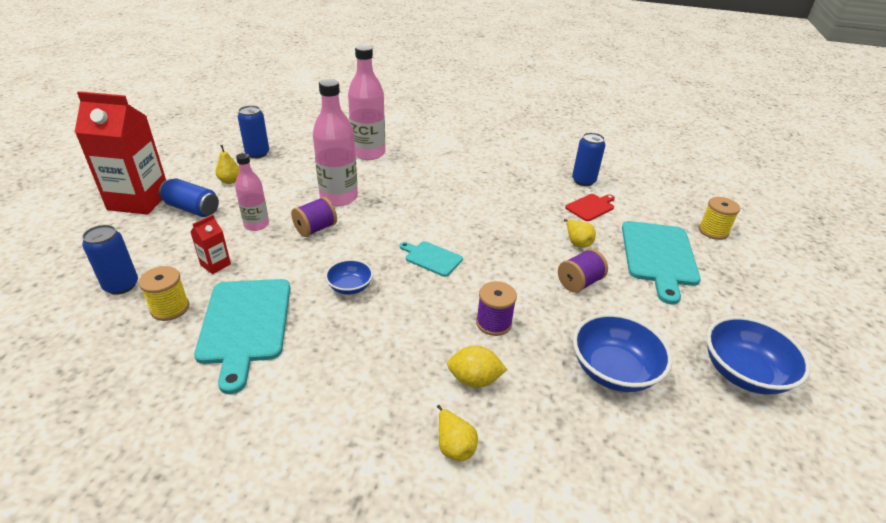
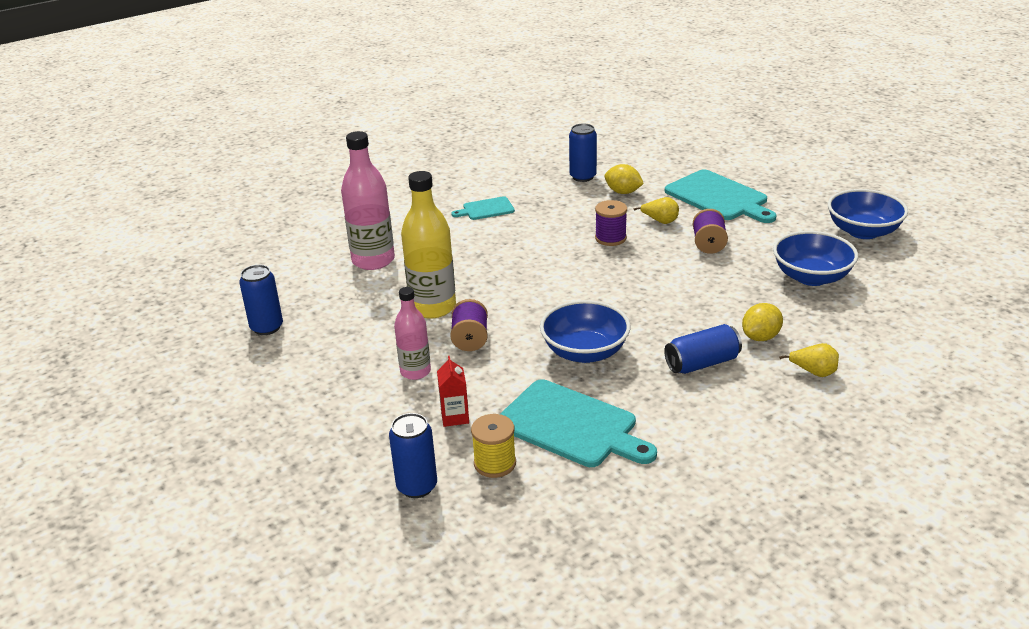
camera: 45 degrees left, 5 degrees down
(139, 201) = (254, 437): red carton -> none
(192, 209) = (326, 404): blue can -> blue can (702, 363)
(230, 181) = (302, 363): yellow pear -> none
(339, 197) = (433, 307): pink bottle -> yellow bottle
(350, 287) = (585, 352): blue bowl -> blue bowl, size x1.75
(431, 258) = (595, 296): turquoise cutting board -> turquoise cutting board (486, 209)
(493, 323) = (710, 302): purple spool -> purple spool (610, 238)
(591, 207) = (623, 192): red cutting board -> yellow lemon
(713, 231) = (718, 161): yellow spool -> none

